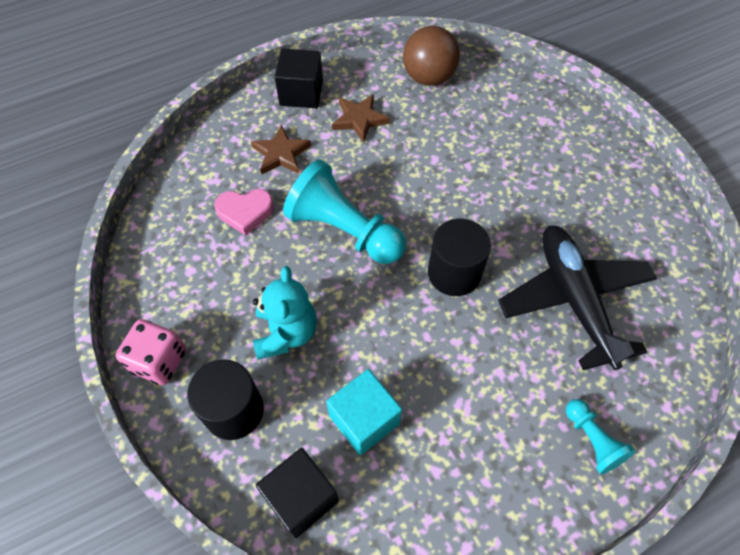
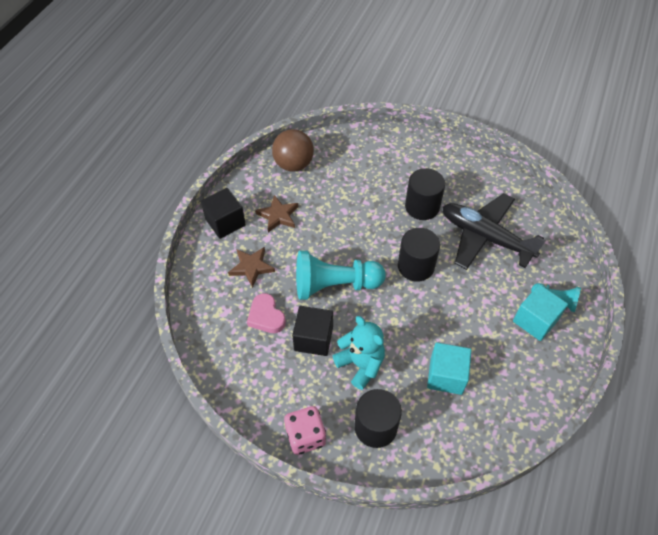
camera: 40 degrees left, 5 degrees down
(245, 212) = (266, 316): pink heart -> pink heart turned 105 degrees clockwise
(301, 497) = (454, 439): black cube -> black cube (313, 338)
(529, 212) = (422, 207): none -> black cylinder
(539, 444) = (535, 320): none -> turquoise cube

